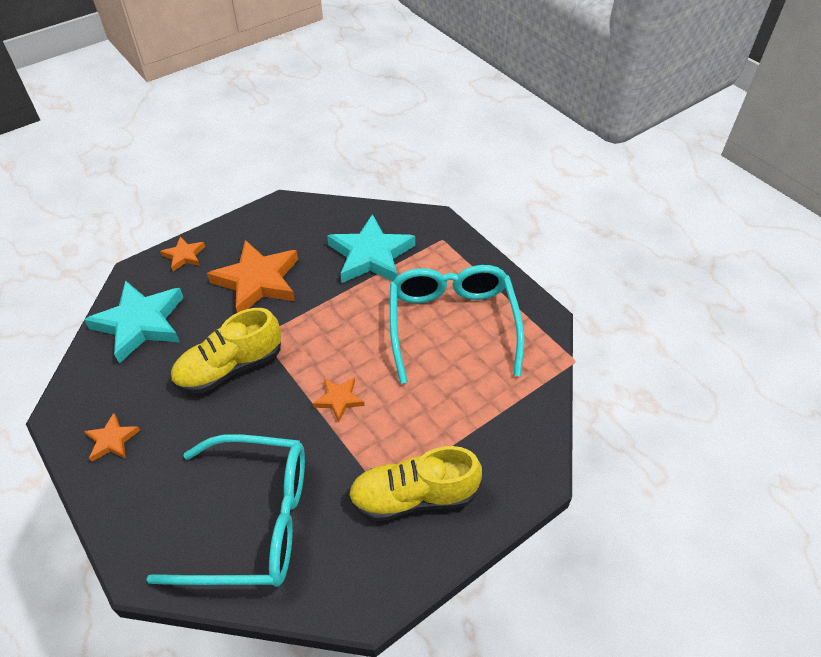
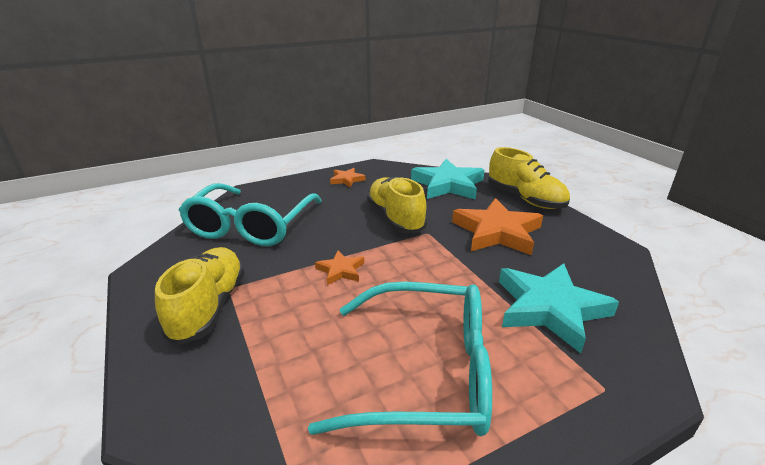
camera: 100 degrees right, 20 degrees down
(184, 256) = (525, 199): orange star -> yellow shoe

